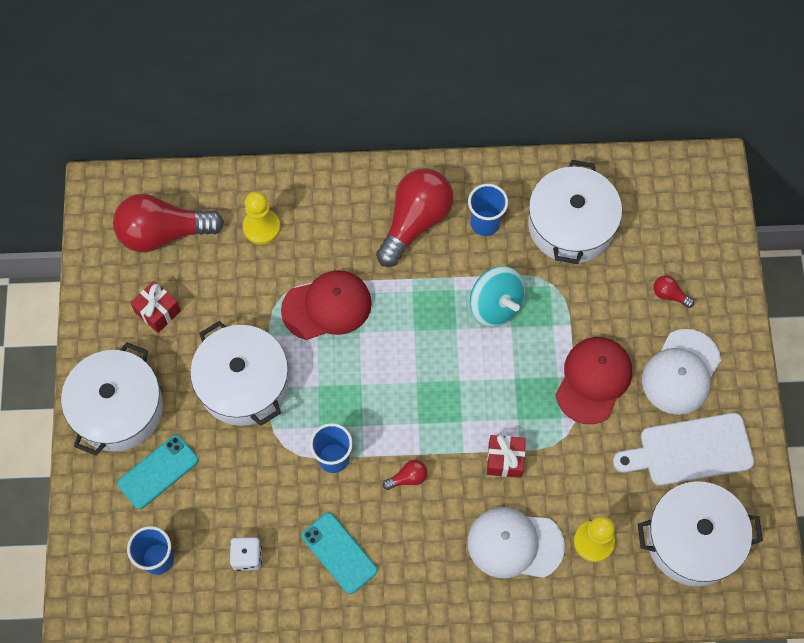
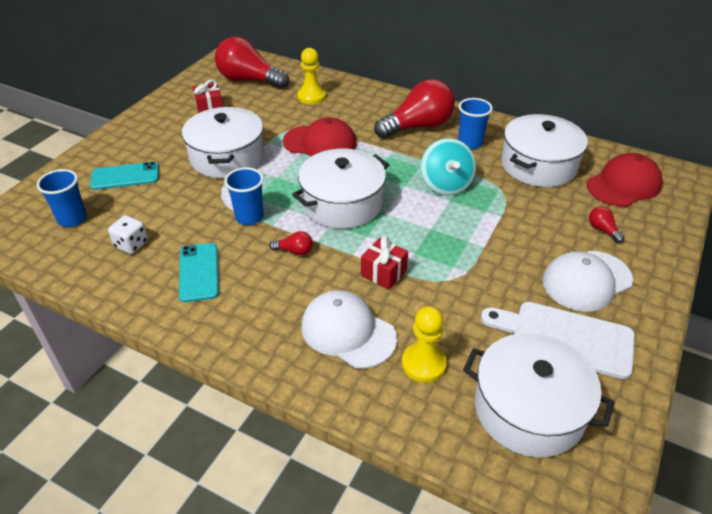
camera: 30 degrees right, 25 degrees down
(118, 408) = (136, 139): white pot -> white pot (342, 203)
(593, 380) = (499, 255): red cap -> red cap (624, 184)

